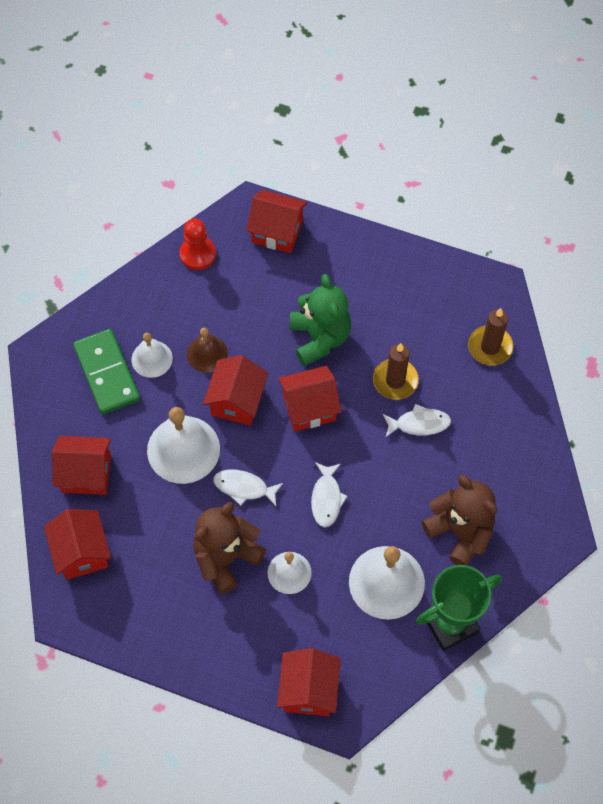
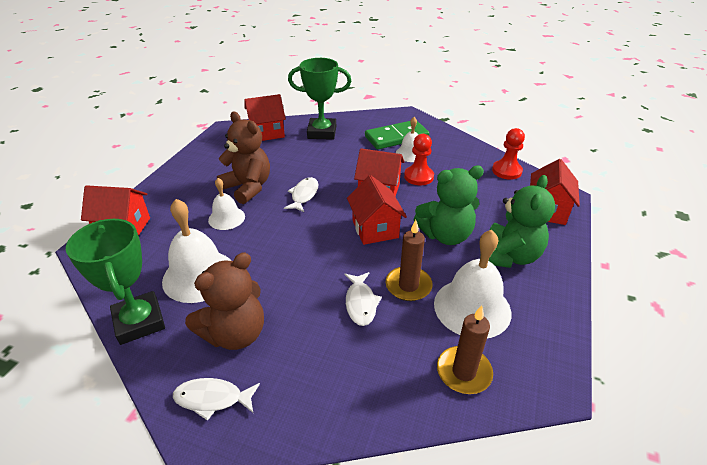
camera: 90 degrees right, 25 degrees down
(86, 474) = (322, 132): red house -> green trophy
(183, 449) = (338, 168): white bell -> white bell (472, 307)
(207, 354) = (418, 177): brown bell -> red pawn
(326, 498) = (288, 238): white fish -> white fish (212, 398)
(351, 284) = (509, 256): none -> green teddy bear

